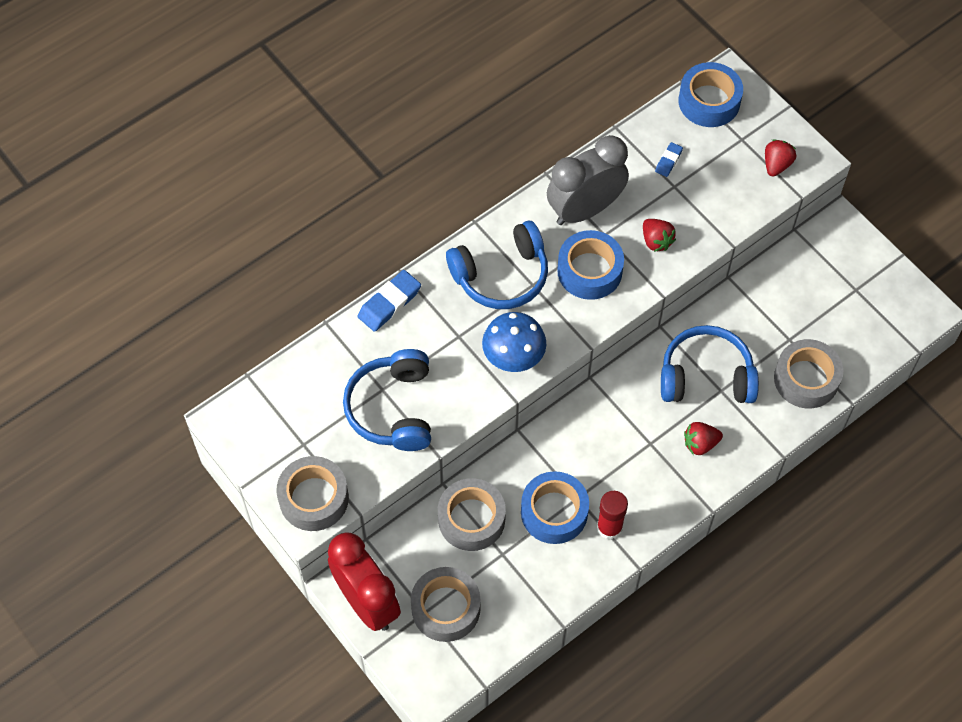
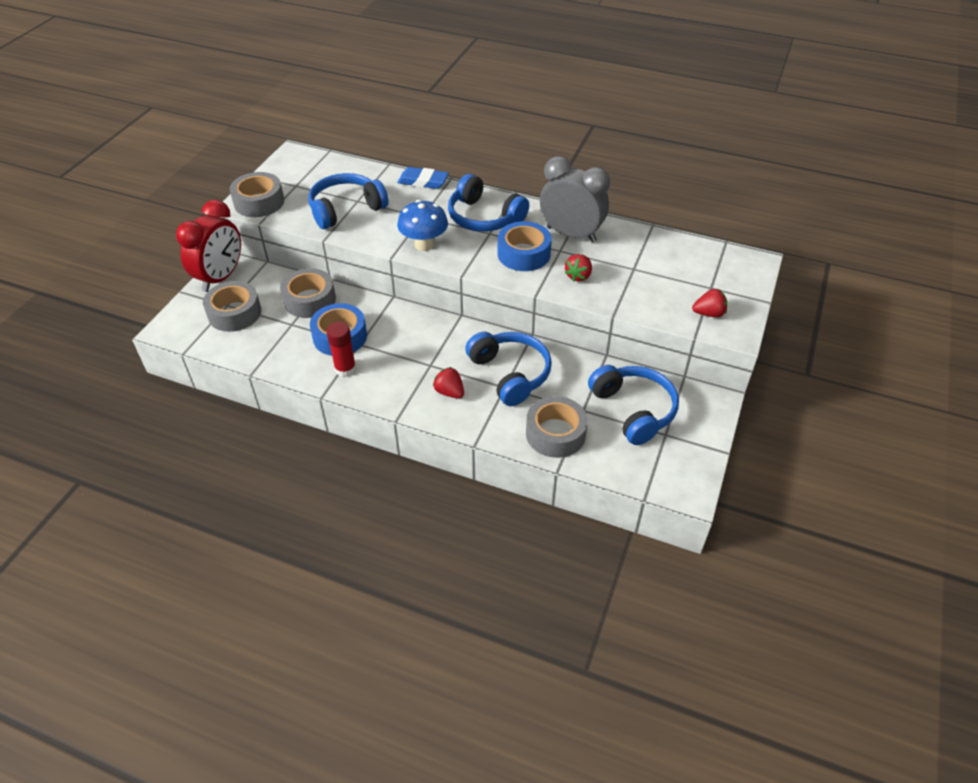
camera: 60 degrees right, 15 degrees down
(668, 161) = (651, 258): blue eraser -> none
(709, 101) = (724, 260): blue tape -> none
(813, 297) = (633, 410): none -> blue headphones

